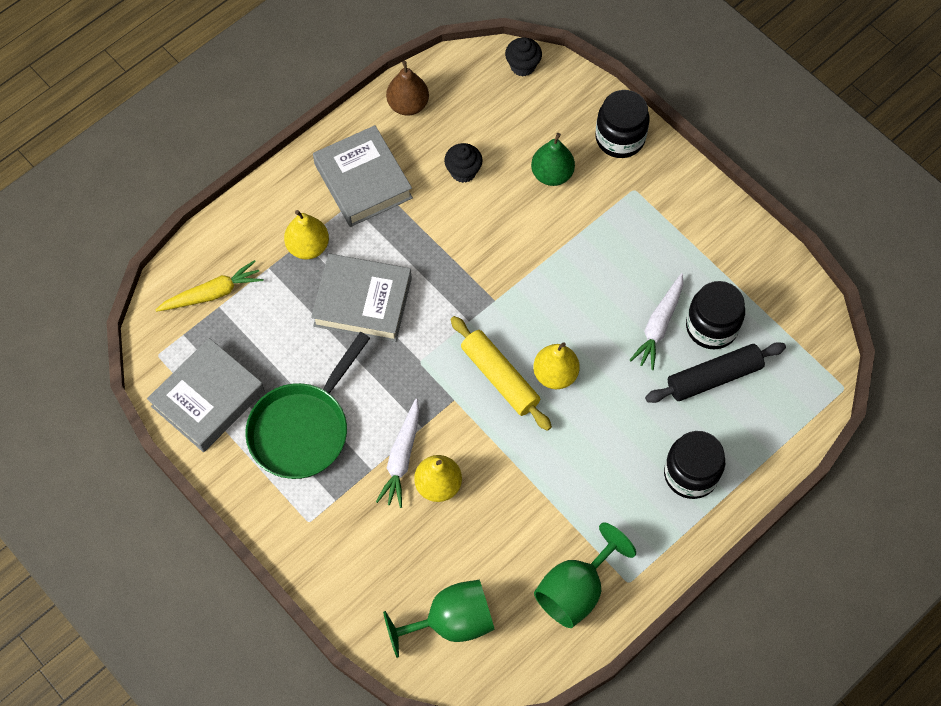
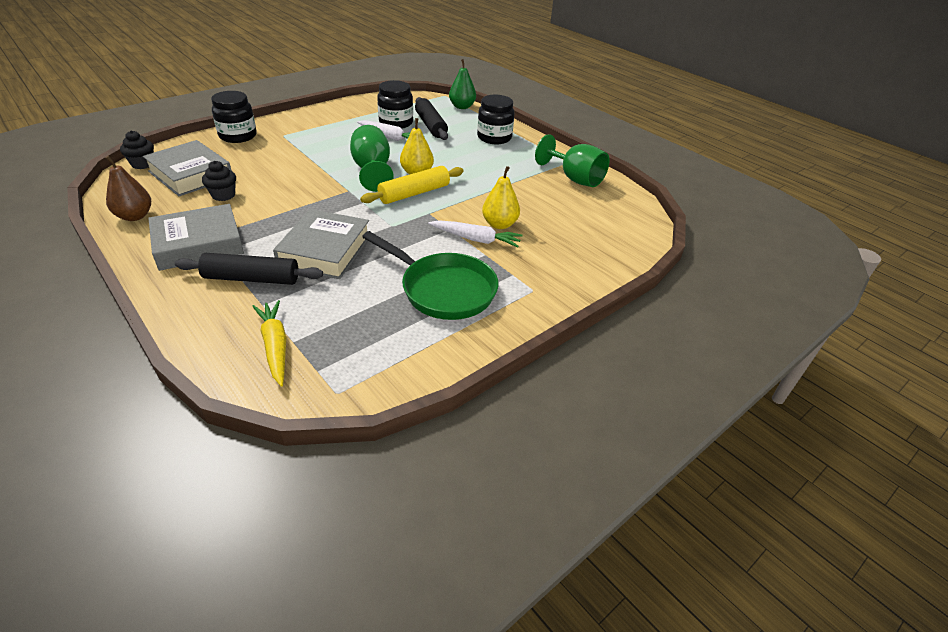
camera: 90 degrees left, 25 degrees down
(208, 399) = (400, 352): grey book -> grey book (190, 174)
(308, 246) = (252, 278): yellow pear -> black rolling pin
(451, 622) = (607, 226): green goblet -> green goblet (372, 170)
(552, 174) = (251, 161): green pear -> green pear (462, 107)

